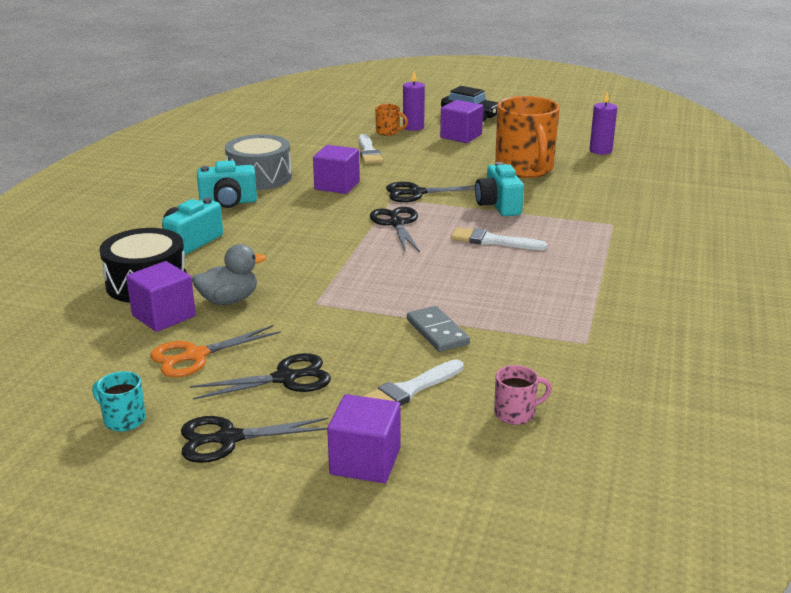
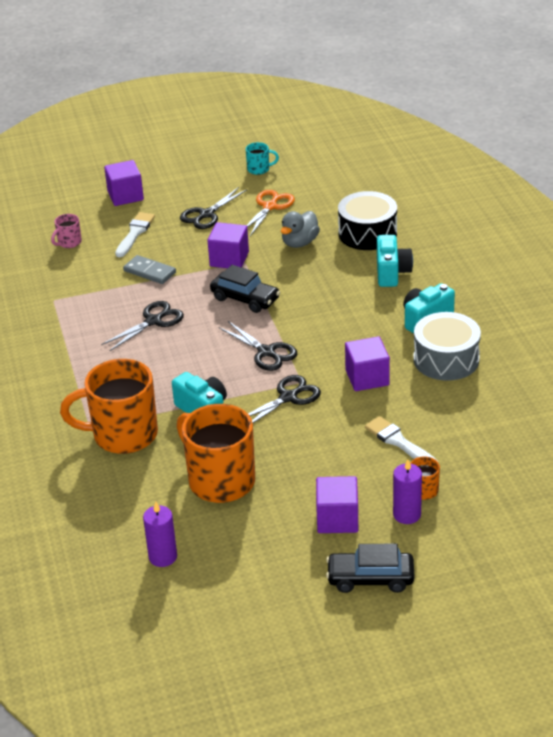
camera: 150 degrees right, 10 degrees up
(164, 316) = (322, 219): purple cube -> purple cube (229, 259)
(228, 438) = (199, 181): black scissors -> black scissors (153, 321)
(362, 269) = (245, 299): none -> black car
(492, 241) = (175, 364): white brush -> none
(585, 211) = (122, 435): none -> orange mug

